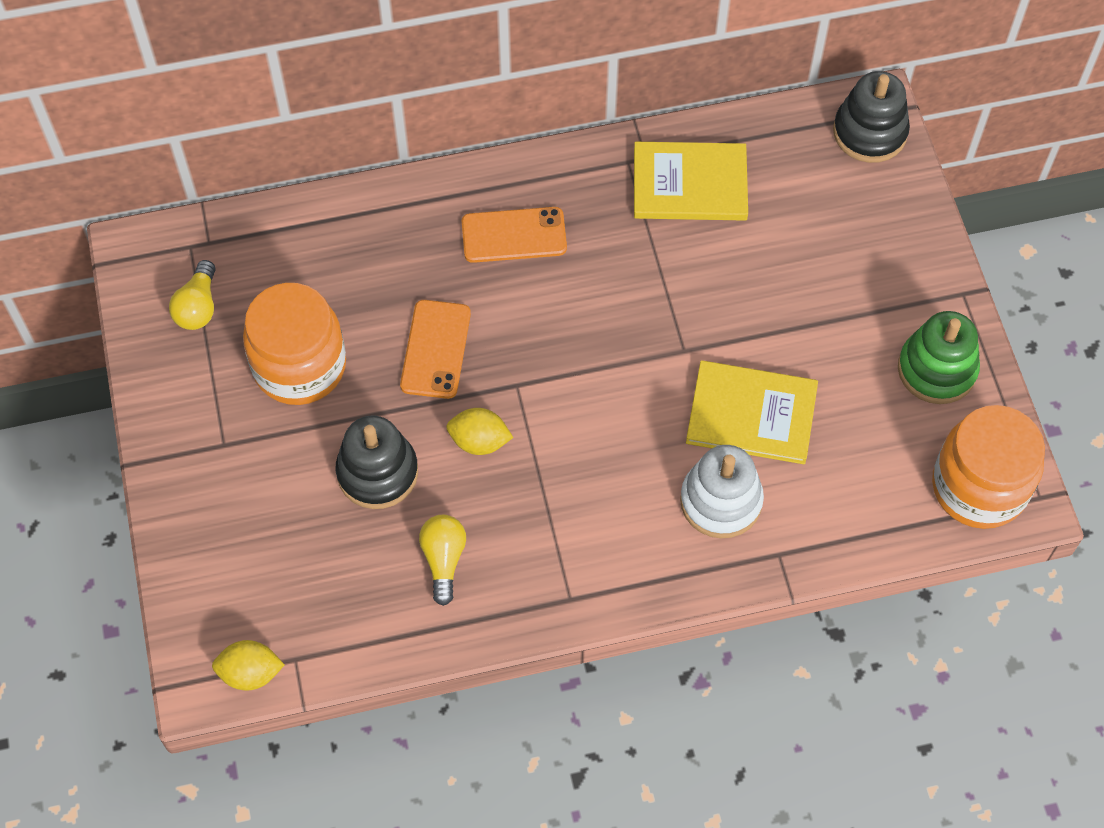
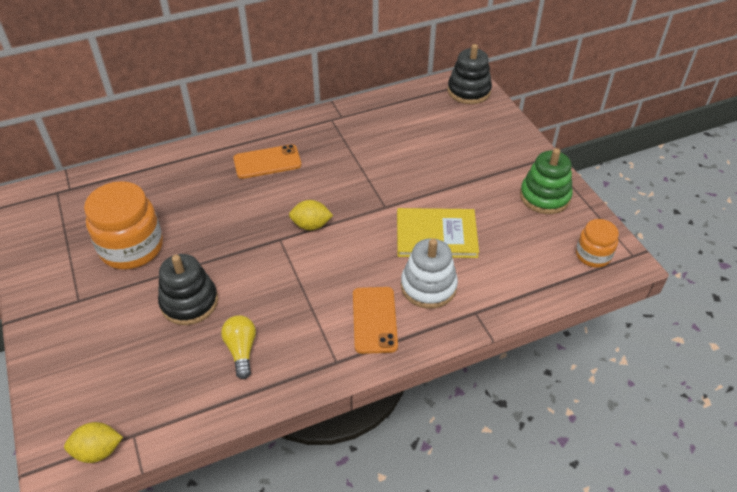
camera: 10 degrees left, 15 degrees down
(198, 306) = (61, 223): yellow light bulb -> none
(436, 349) = (223, 226): orange phone -> orange phone (374, 320)
(479, 441) = (259, 274): yellow lemon -> yellow lemon (311, 225)
(690, 184) = (370, 125): yellow book -> none
(979, 487) = (593, 255): orange jar -> orange jar, size x0.56

